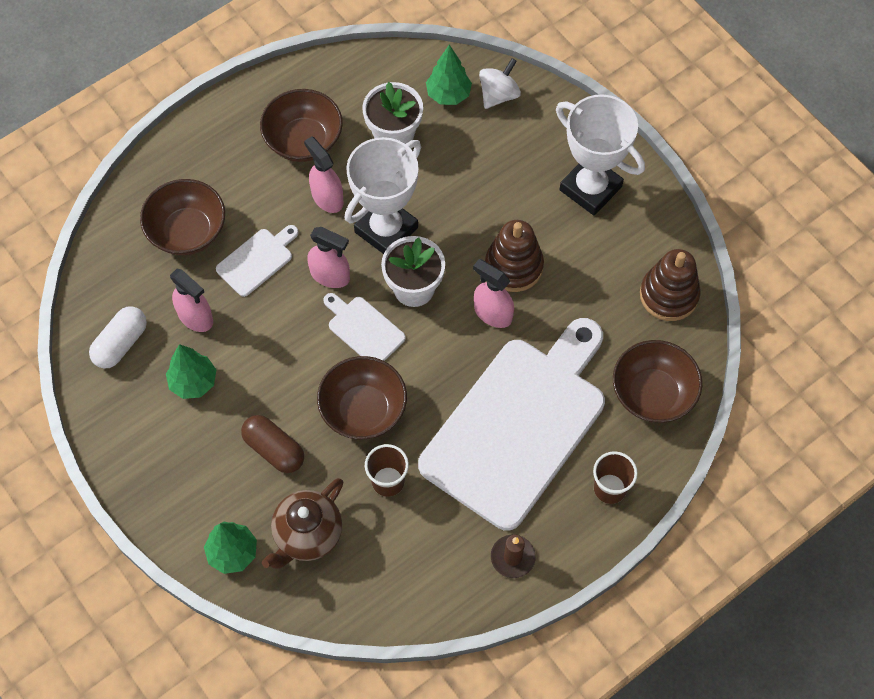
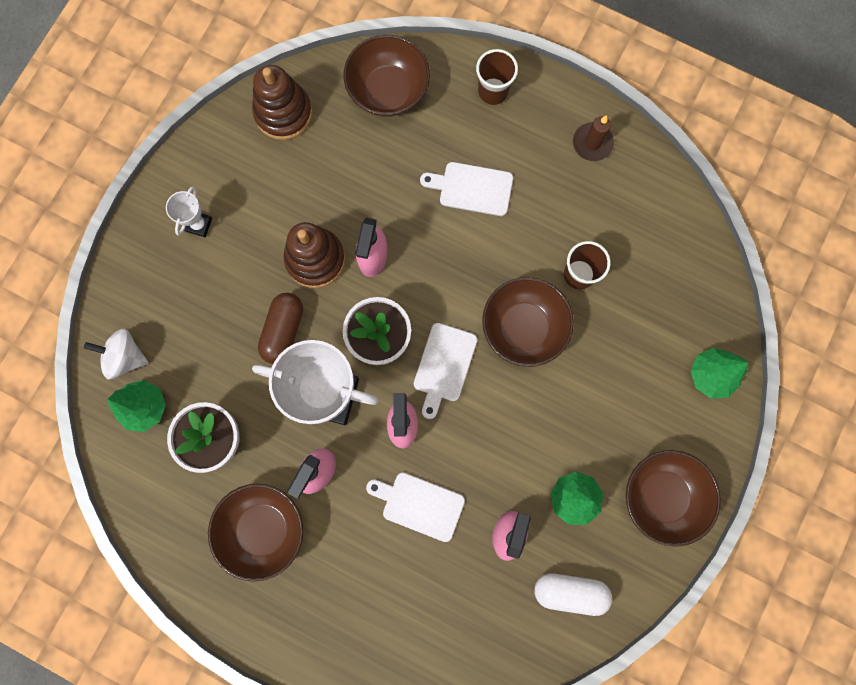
camera: 115 degrees left, 15 degrees up
(187, 231) = (420, 593): brown bowl -> brown bowl (662, 496)
(274, 449) = (600, 388): brown capsule -> brown capsule (283, 331)
(307, 535) = (661, 319): brown teapot -> none
(518, 425) = (472, 188): white cutting board -> white cutting board, size x0.40
(590, 188) = (199, 225): white trophy -> white trophy, size x0.45

